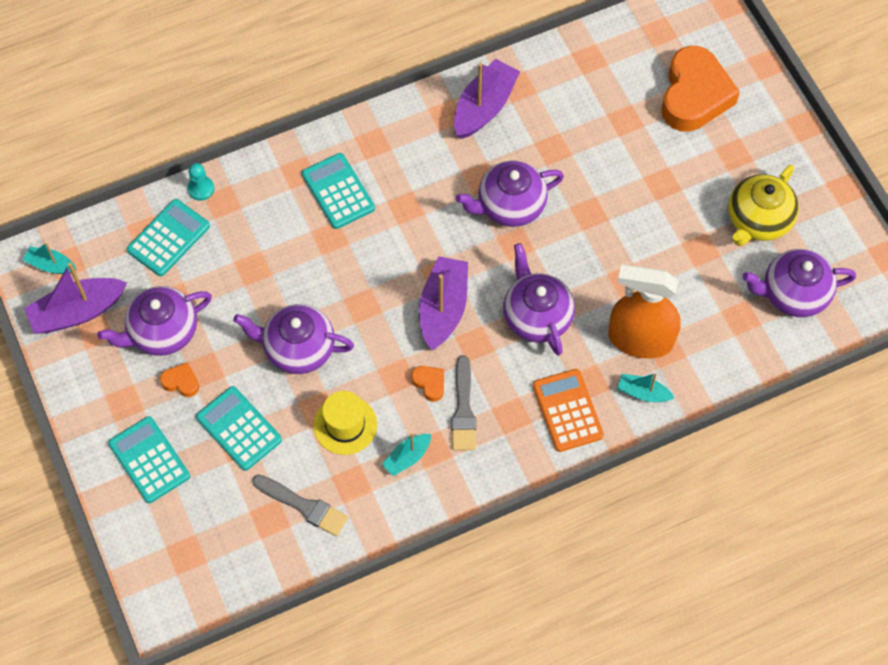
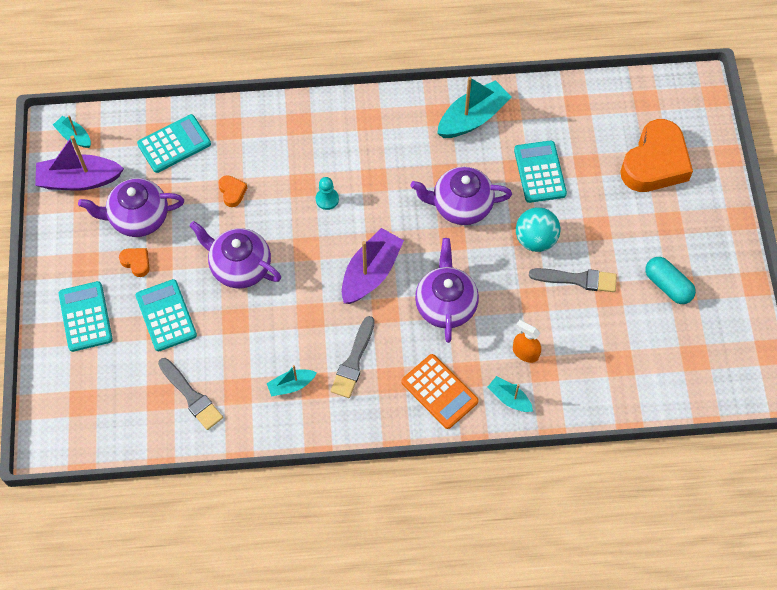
camera: 20 degrees right, 0 degrees up
(201, 189) = (216, 113): turquoise pawn -> turquoise pawn (327, 199)
(338, 191) = (324, 149): turquoise calculator -> turquoise calculator (540, 172)
(345, 425) = (252, 341): yellow hat -> none
(429, 383) = (334, 331): orange heart -> orange heart (232, 192)
(484, 107) = (472, 118): purple boat -> turquoise boat
(567, 410) = (439, 391): orange calculator -> orange calculator turned 135 degrees clockwise
(603, 216) = (535, 239): none -> turquoise ball
(640, 339) = (525, 353): orange spray bottle -> orange spray bottle, size x0.48
(663, 244) = (577, 279): none -> grey brush
(758, 220) = (667, 285): yellow teapot -> turquoise capsule
(793, 294) = (673, 358): purple teapot -> none

